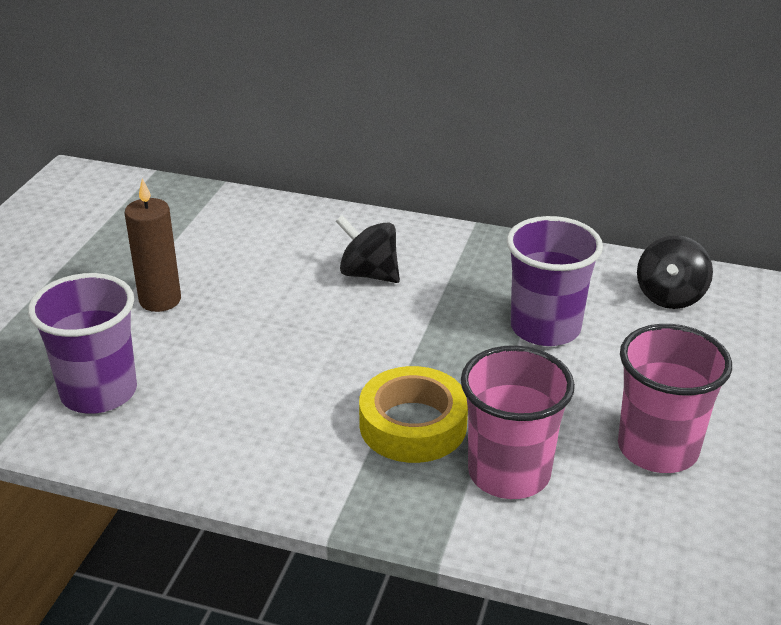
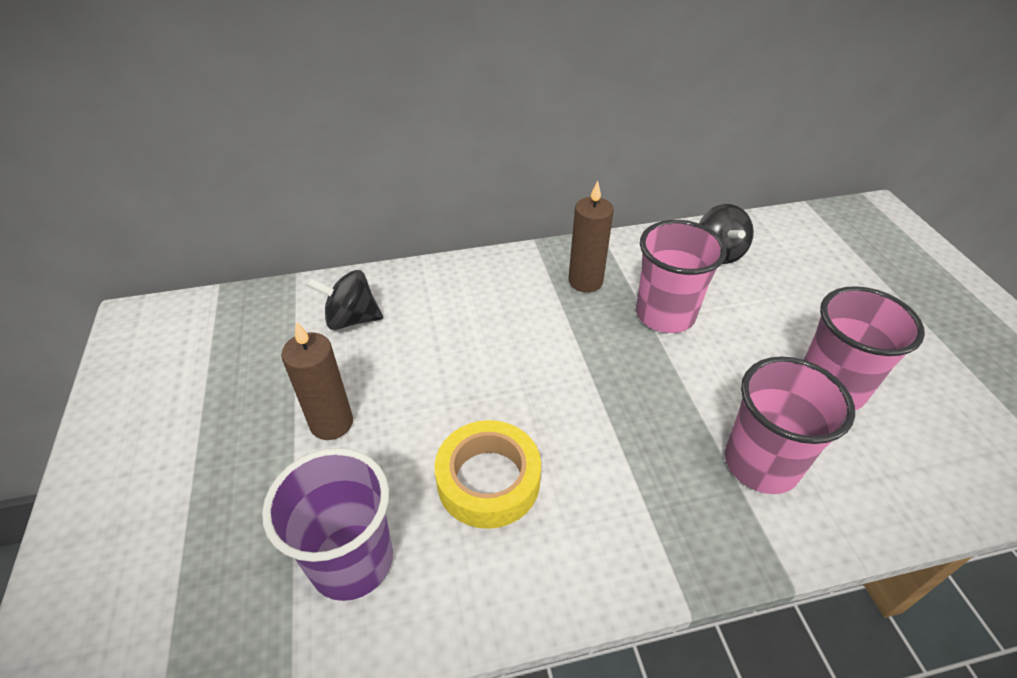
camera: 30 degrees left, 10 degrees up
(369, 274) = (494, 319): black spinning top -> black spinning top (351, 319)
(413, 425) = (654, 453): yellow tape -> yellow tape (488, 480)
(491, 273) = (585, 281): none -> brown candle
(545, 328) = (665, 314): purple cup -> pink cup

